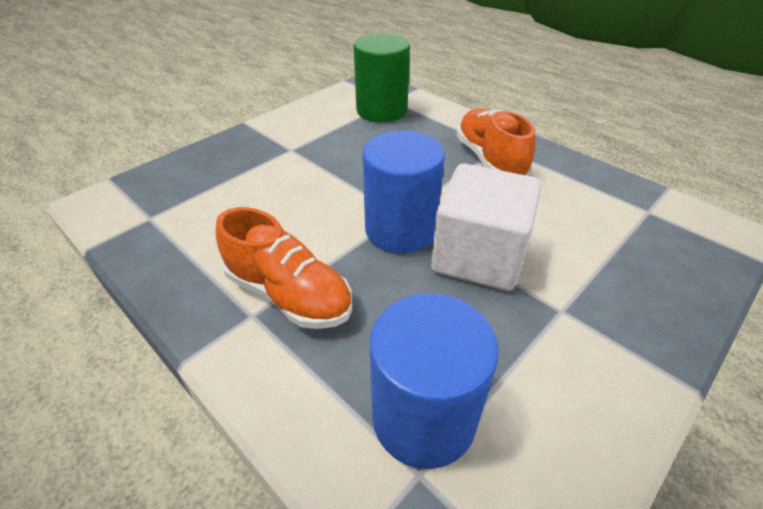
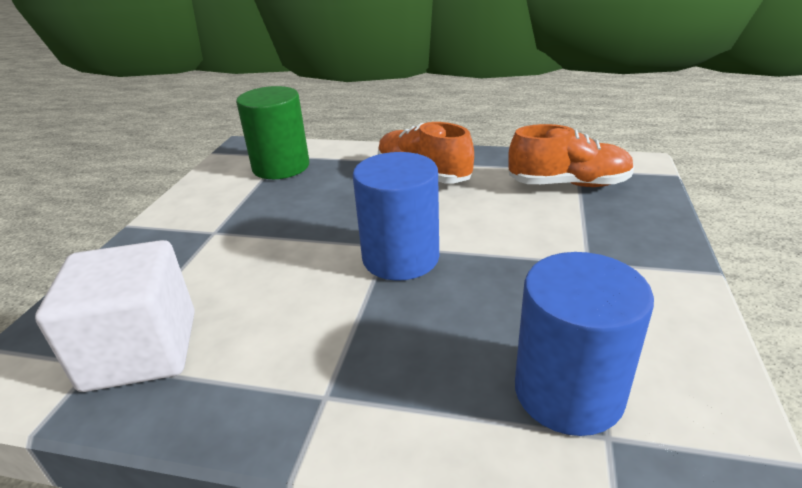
camera: 30 degrees left, 10 degrees down
(289, 294) = (346, 359): orange shoe -> orange shoe (568, 184)
(478, 256) = (488, 251): white cube -> white cube (141, 350)

